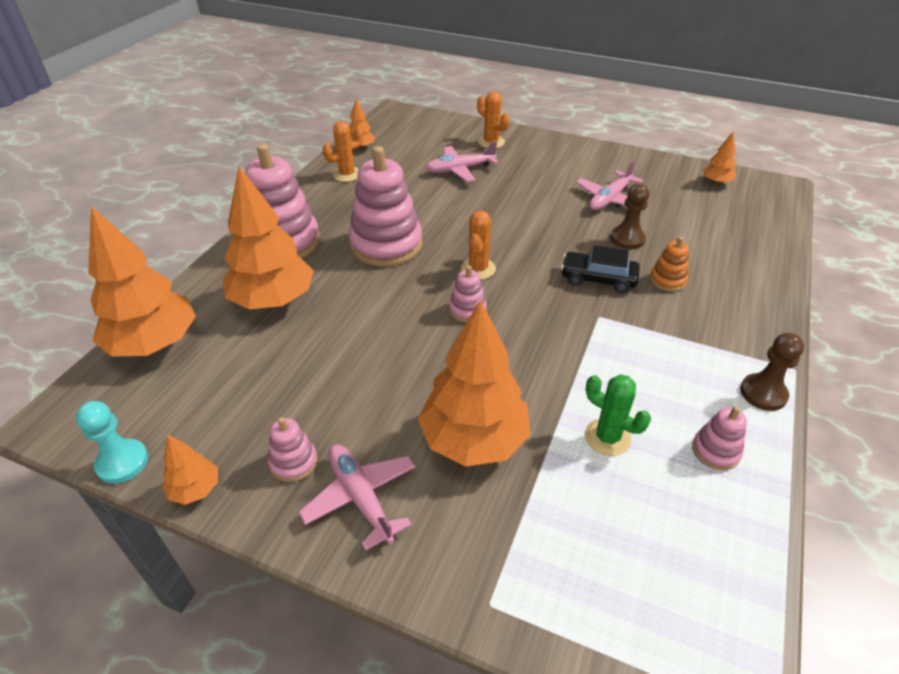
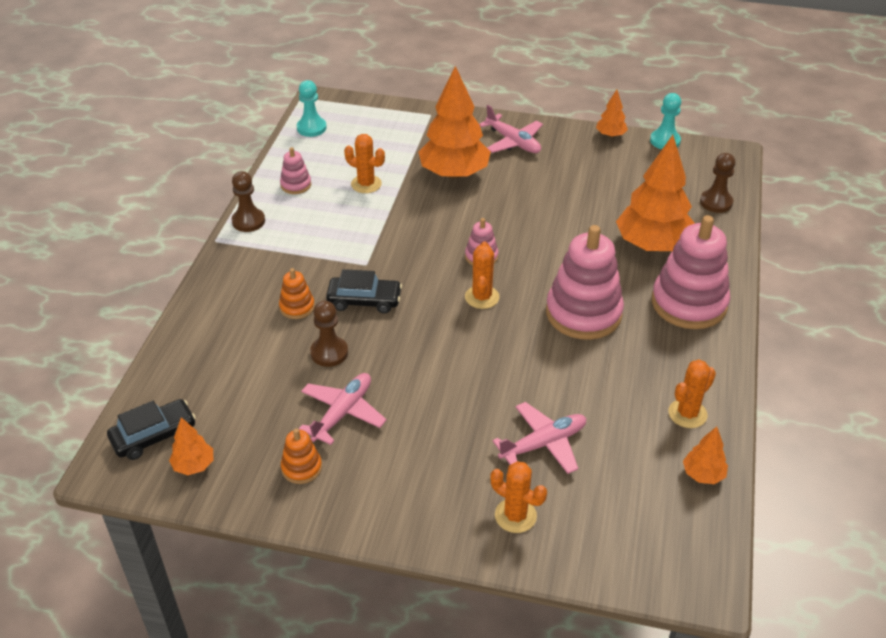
camera: 170 degrees right, 0 degrees up
(154, 344) = (716, 202): orange tree -> brown pawn
(293, 462) = (562, 152): pink stacking toy -> none
(607, 437) = (366, 184): green cactus -> orange cactus
(635, 174) = (301, 468): none -> orange stacking toy
(725, 598) = (311, 128): none -> turquoise pawn
(757, 200) = (154, 436): none -> black car

